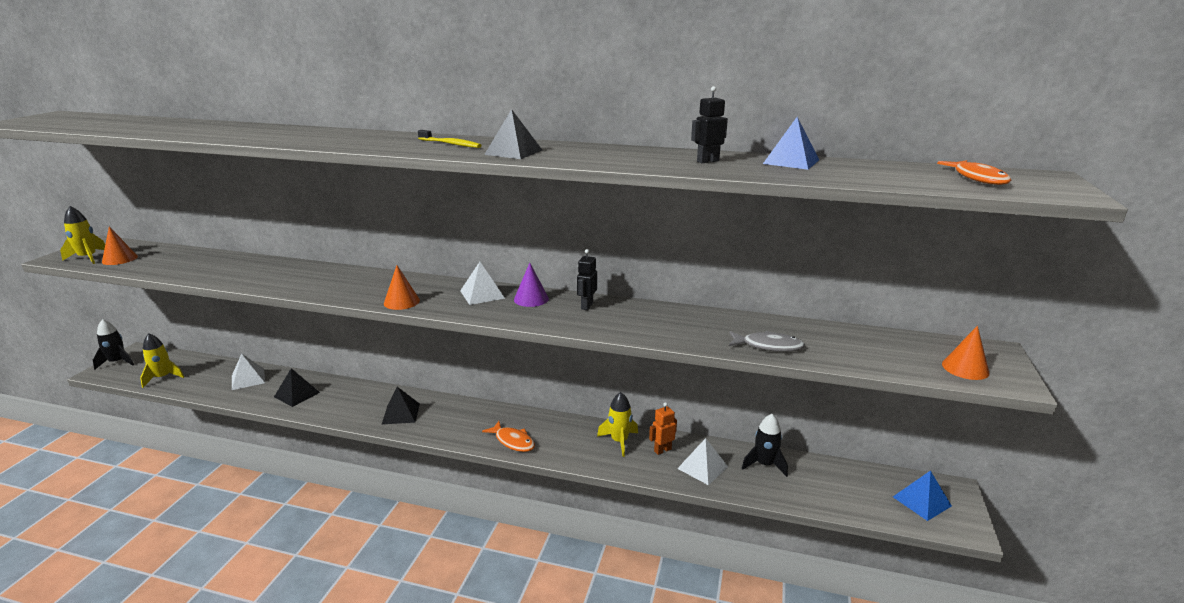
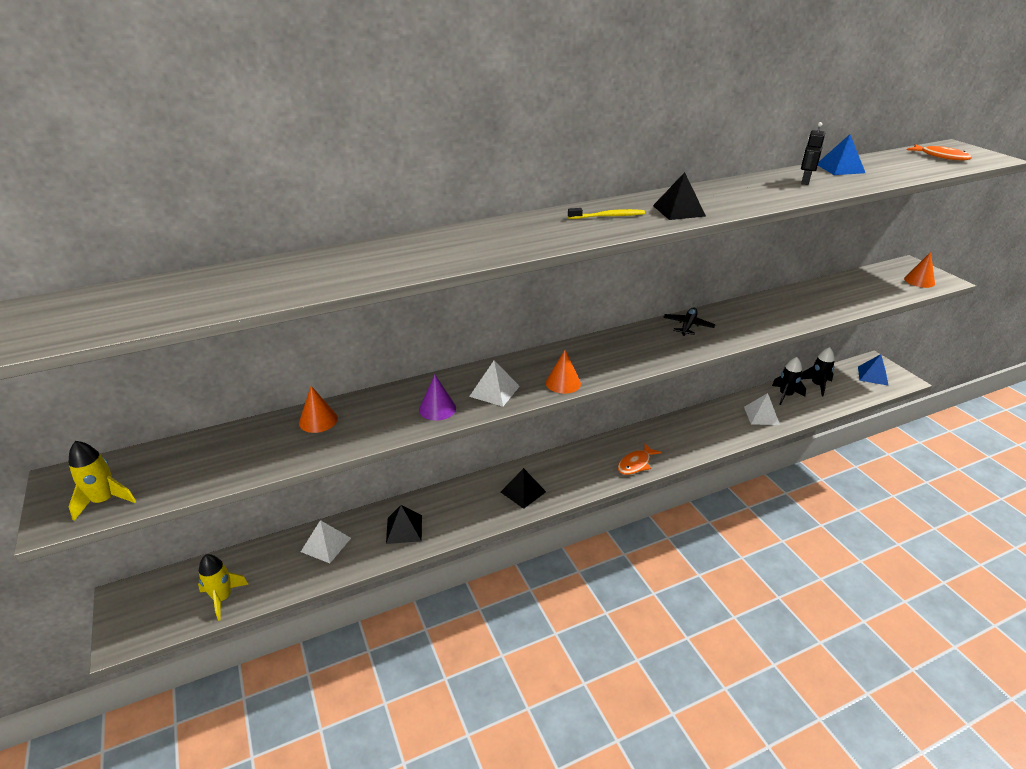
camera: 40 degrees left, 10 degrees up
(117, 362) = (123, 618): black rocket -> black rocket (817, 385)
(119, 259) = (156, 481): orange cone -> orange cone (318, 420)
(482, 294) = (604, 348): white pyramid -> white pyramid (494, 391)
(513, 441) = (635, 464): orange fish -> orange fish turned 135 degrees clockwise
(531, 299) = (644, 337): purple cone -> purple cone (437, 408)
(586, 306) = (688, 326): black robot -> black plane
(619, 441) = (695, 425): yellow rocket -> none
(662, 450) = (726, 417): orange robot -> none
(768, 346) = (828, 308): grey fish -> none

